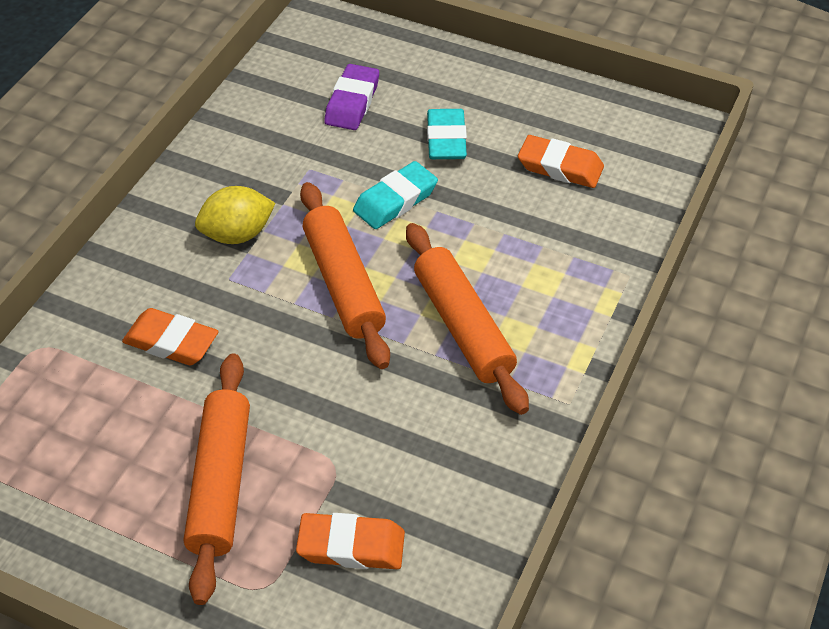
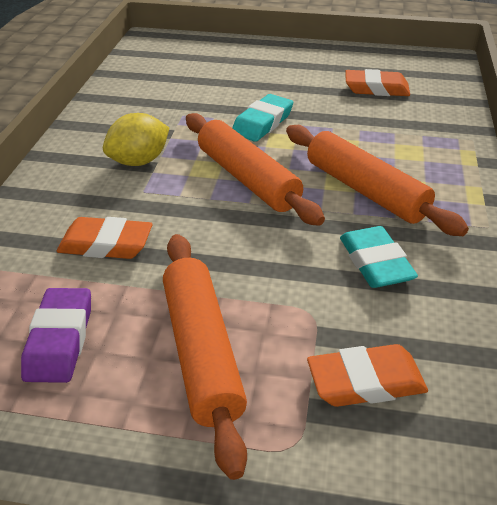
camera: 15 degrees left, 10 degrees down
(352, 102) = (198, 75): purple eraser -> purple eraser (59, 340)
(446, 139) = (282, 85): turquoise eraser -> turquoise eraser (375, 263)

